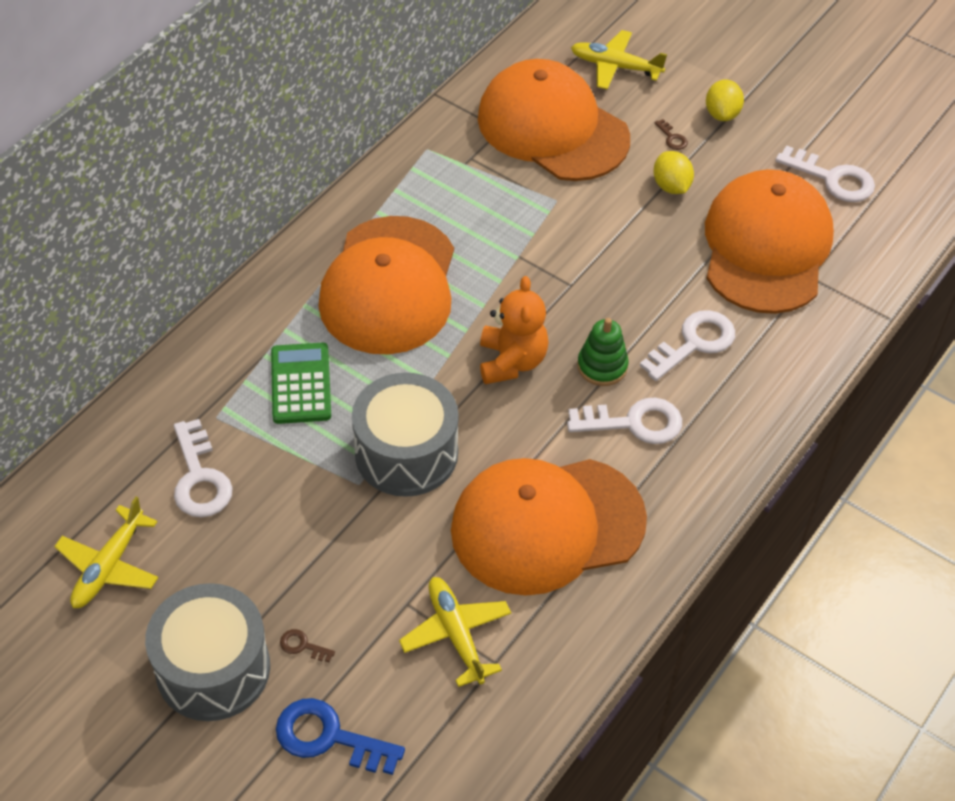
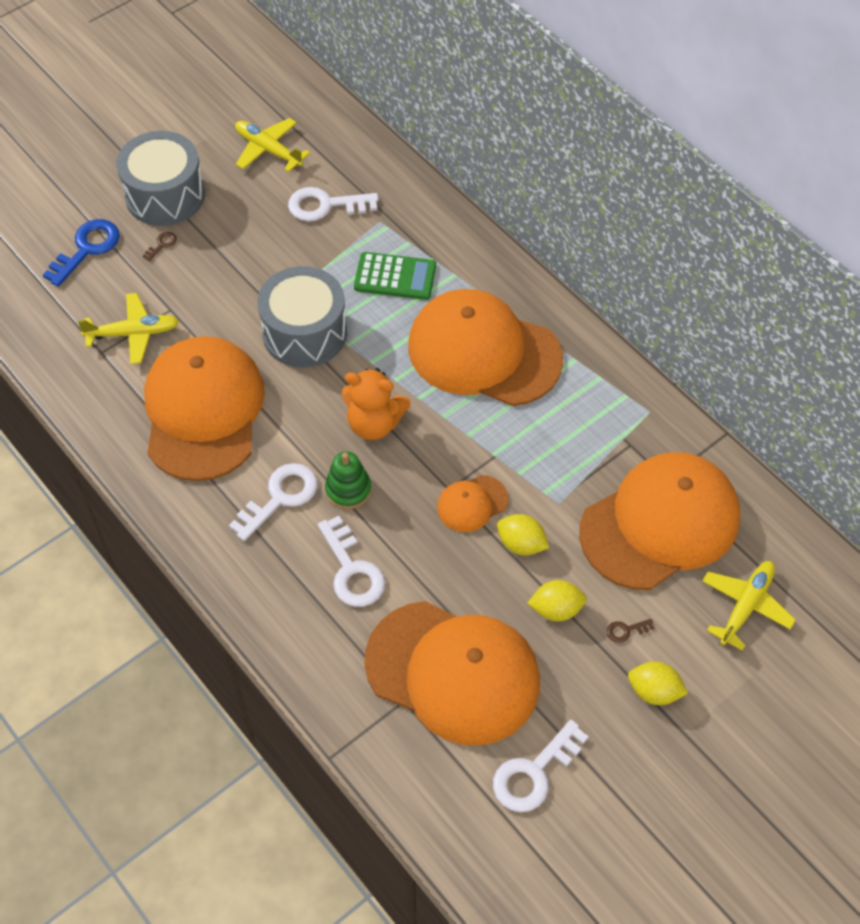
camera: 105 degrees right, 5 degrees up
(581, 264) = (472, 504): none -> orange cap
(612, 220) = (521, 544): none -> yellow lemon
(634, 423) = (280, 498): white key -> white key turned 150 degrees counterclockwise

